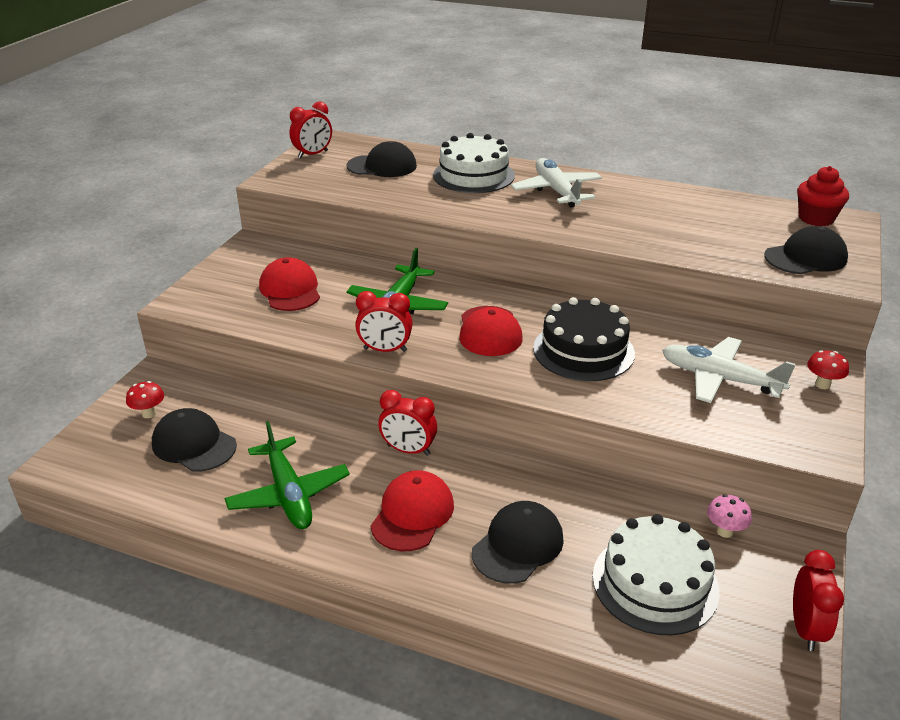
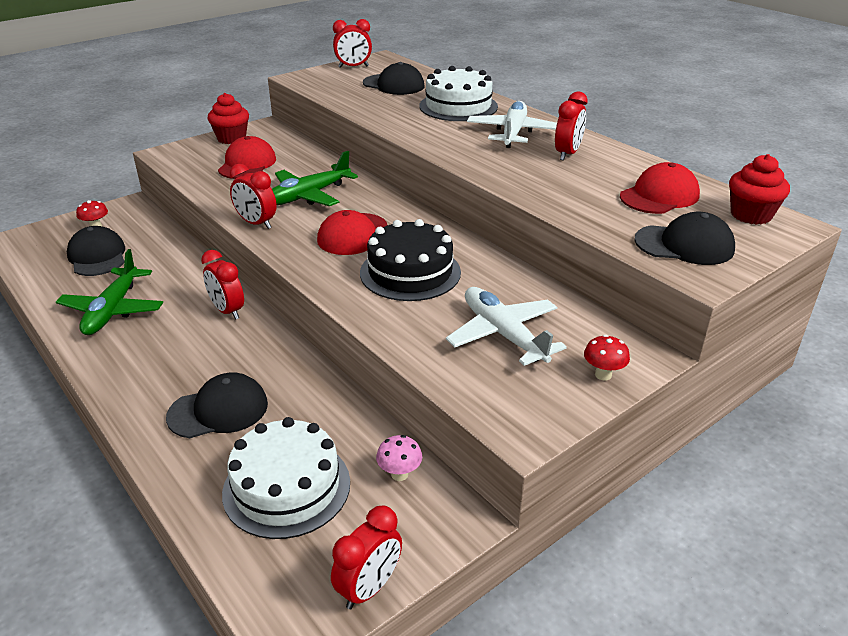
camera: 30 degrees right, 0 degrees up
(233, 266) = (231, 138): none -> red cupcake
(412, 514) = (174, 356): red cap -> red cap (659, 196)
(625, 200) = (567, 154): none -> red clock

